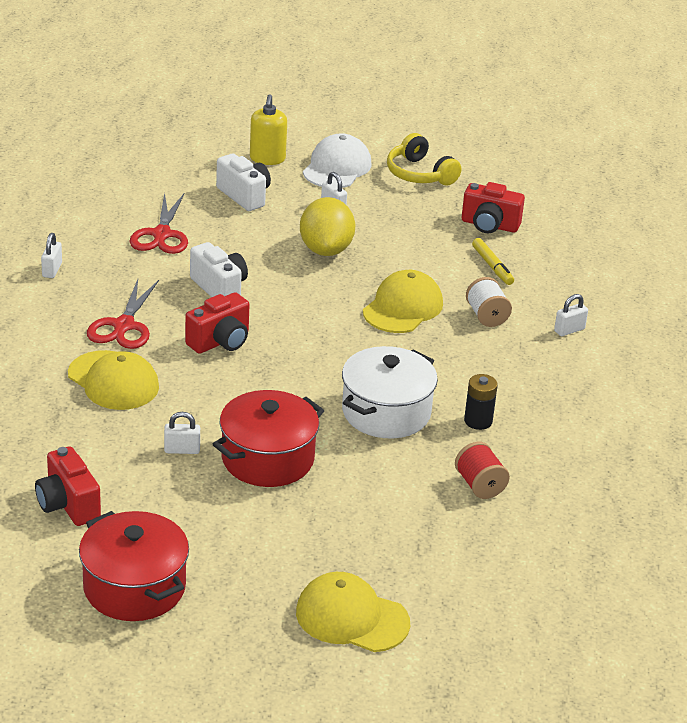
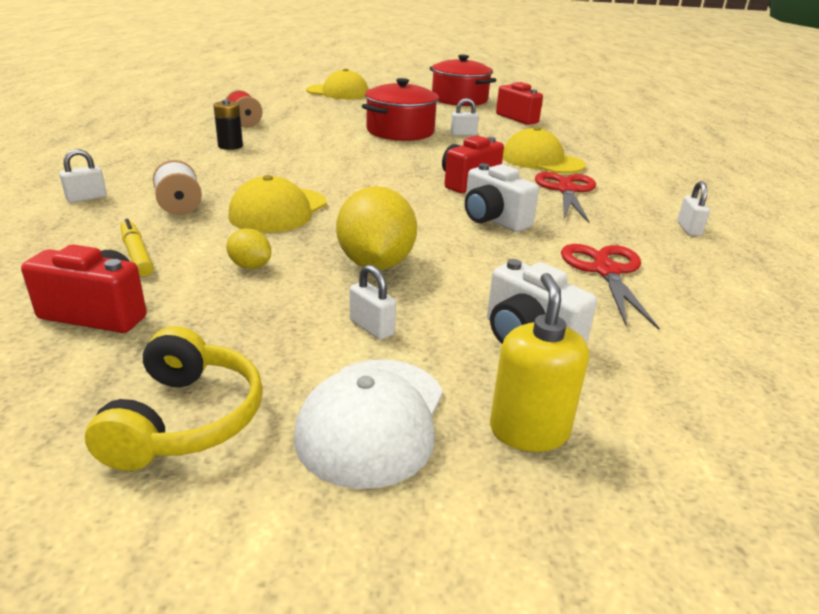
camera: 175 degrees right, 5 degrees down
(386, 412) = (309, 149): white pot -> none
(412, 253) = (250, 266): none -> yellow lemon
(419, 174) = (185, 419): yellow headphones -> yellow headphones turned 45 degrees clockwise

